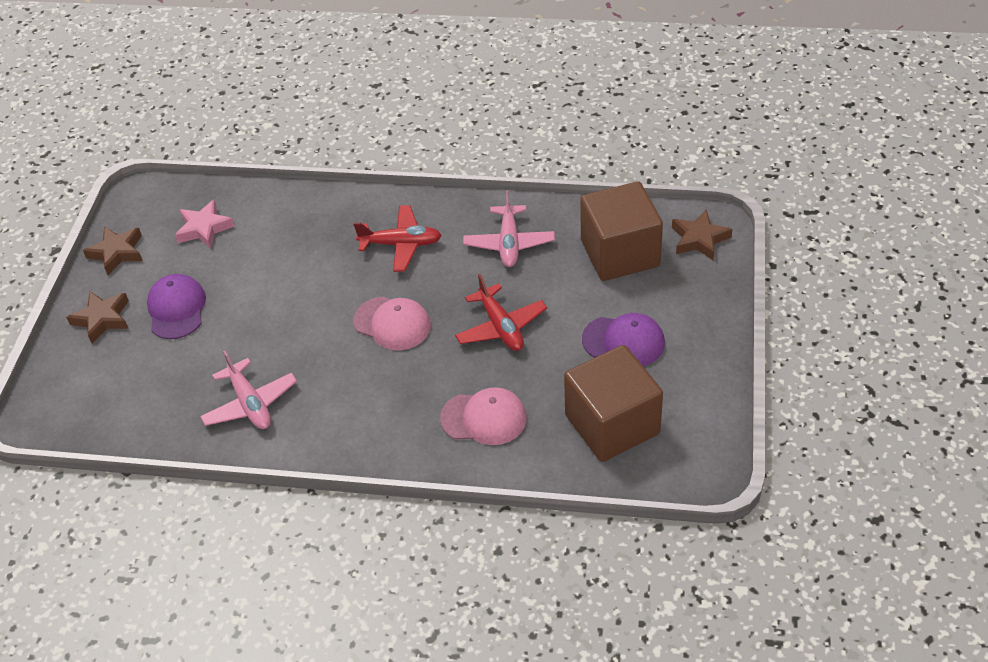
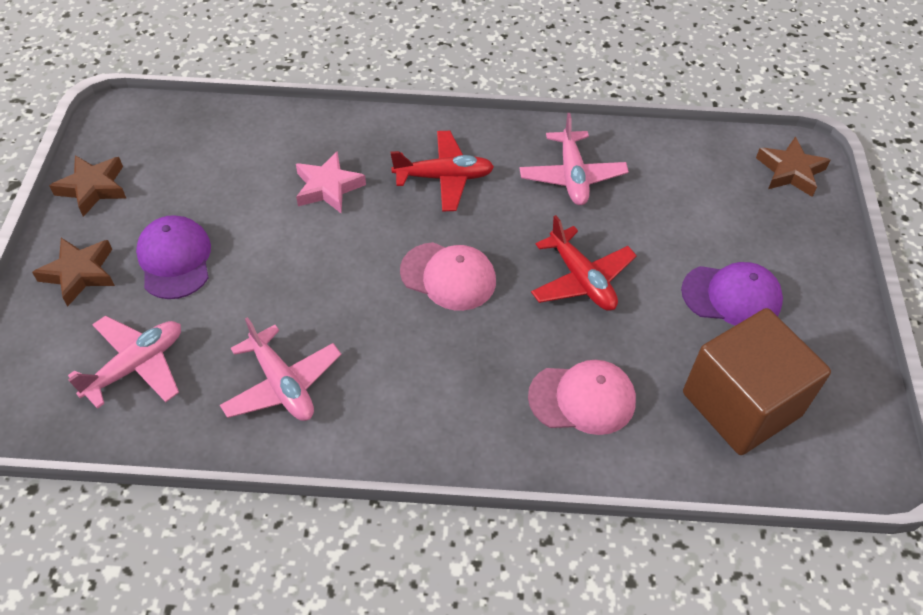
camera: 10 degrees left, 5 degrees up
(140, 388) = (136, 366): none -> pink plane
(204, 228) = (200, 158): pink star -> pink star (328, 187)
(620, 253) = (703, 188): brown cube -> none

